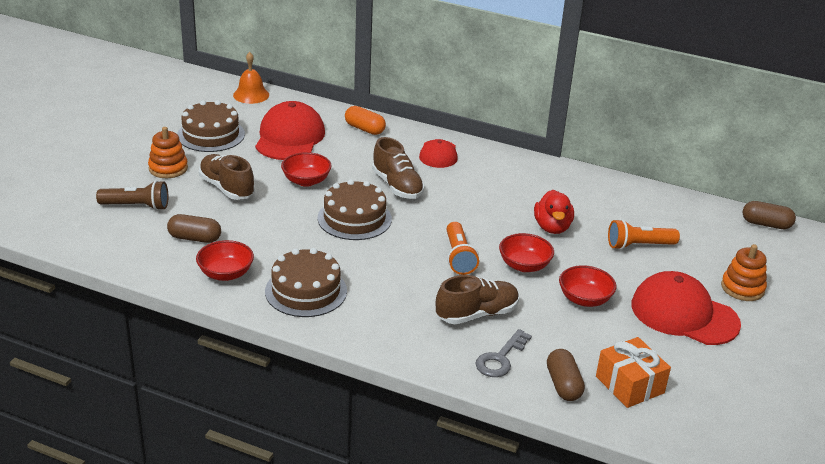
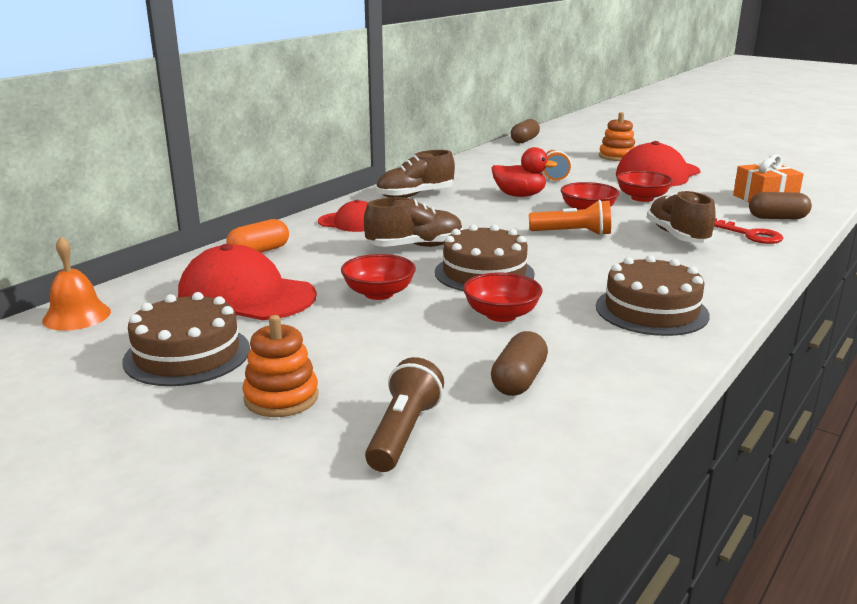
camera: 75 degrees left, 10 degrees down
(226, 274) = (617, 360): red bowl -> red bowl (501, 315)
(227, 188) = (374, 349): brown shoe -> brown shoe (415, 195)
(500, 358) = (749, 234): grey key -> red key

